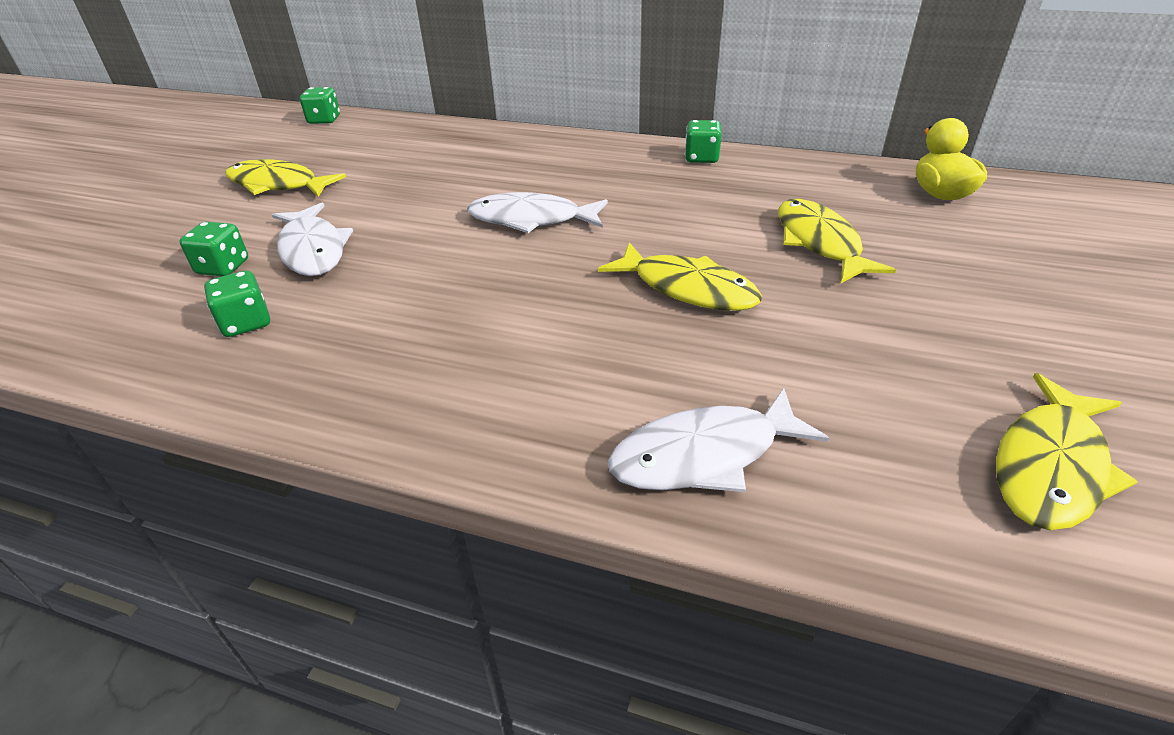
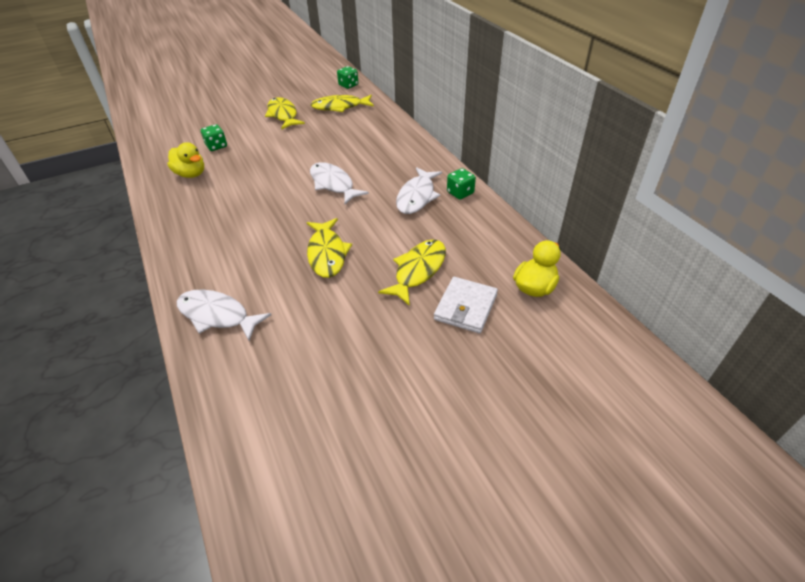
camera: 45 degrees right, 5 degrees up
(246, 323) = (191, 174): green dice -> yellow duck
(313, 250) = (248, 154): white fish -> white fish (417, 196)
(931, 244) = (466, 307): none -> white wallet
(1050, 466) = (300, 415): yellow fish -> yellow fish (340, 107)

